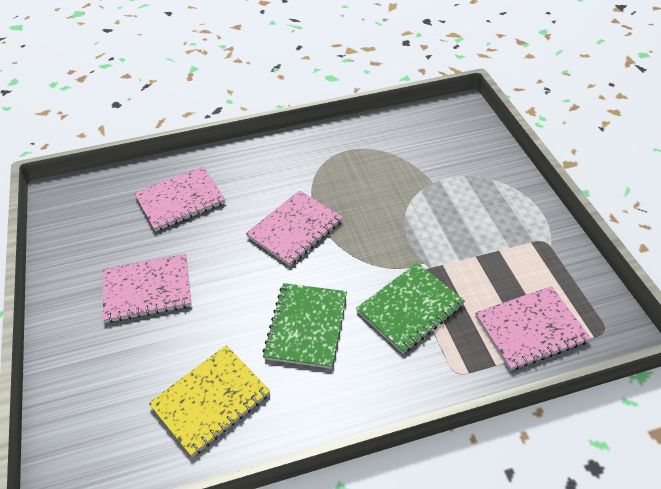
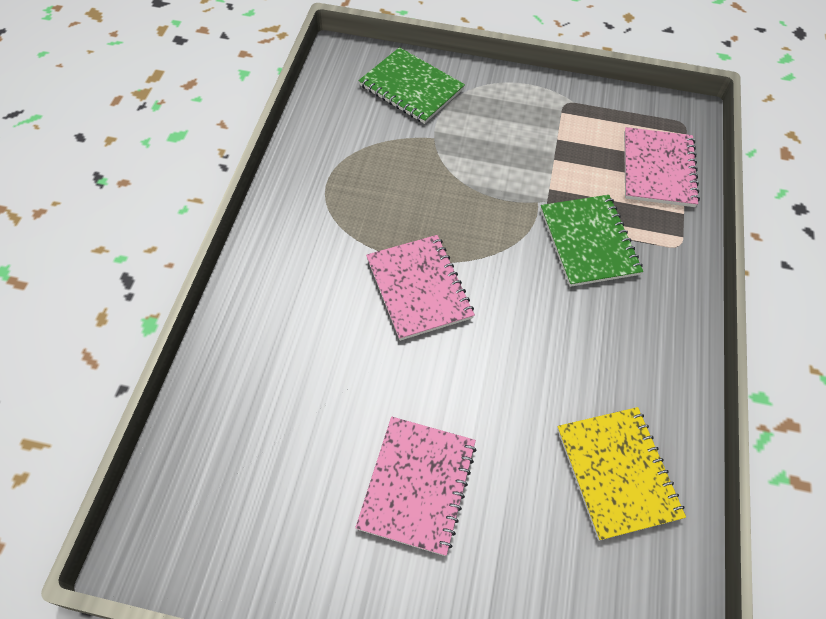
camera: 65 degrees left, 10 degrees up
(180, 200) = (282, 389): pink notebook -> none
(306, 326) = (564, 340): green notebook -> green notebook (411, 87)

